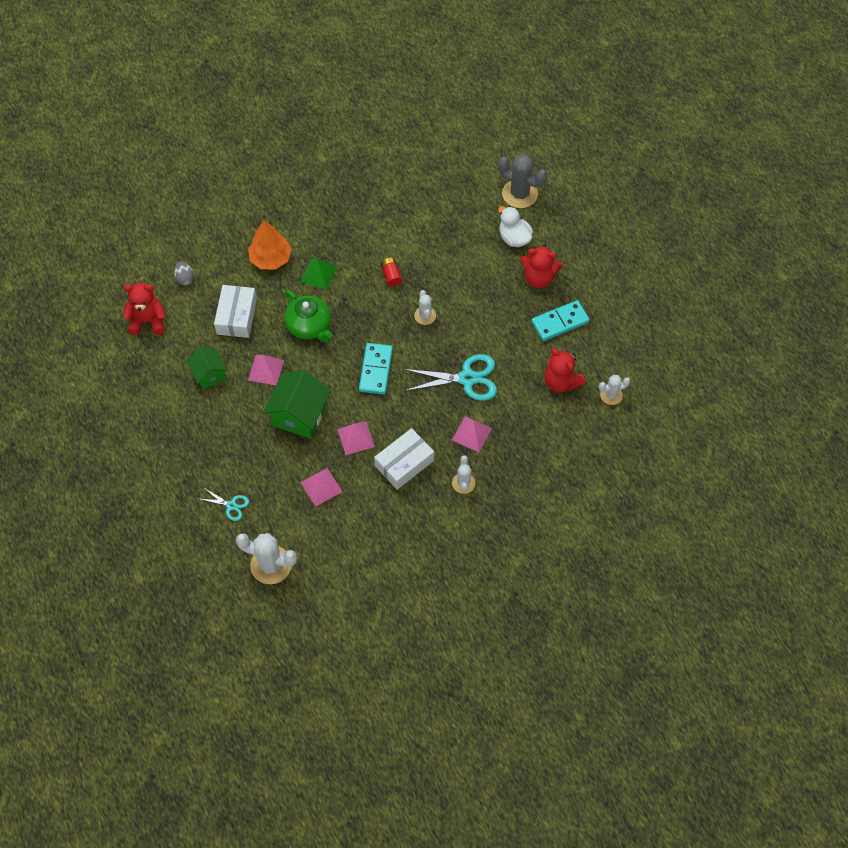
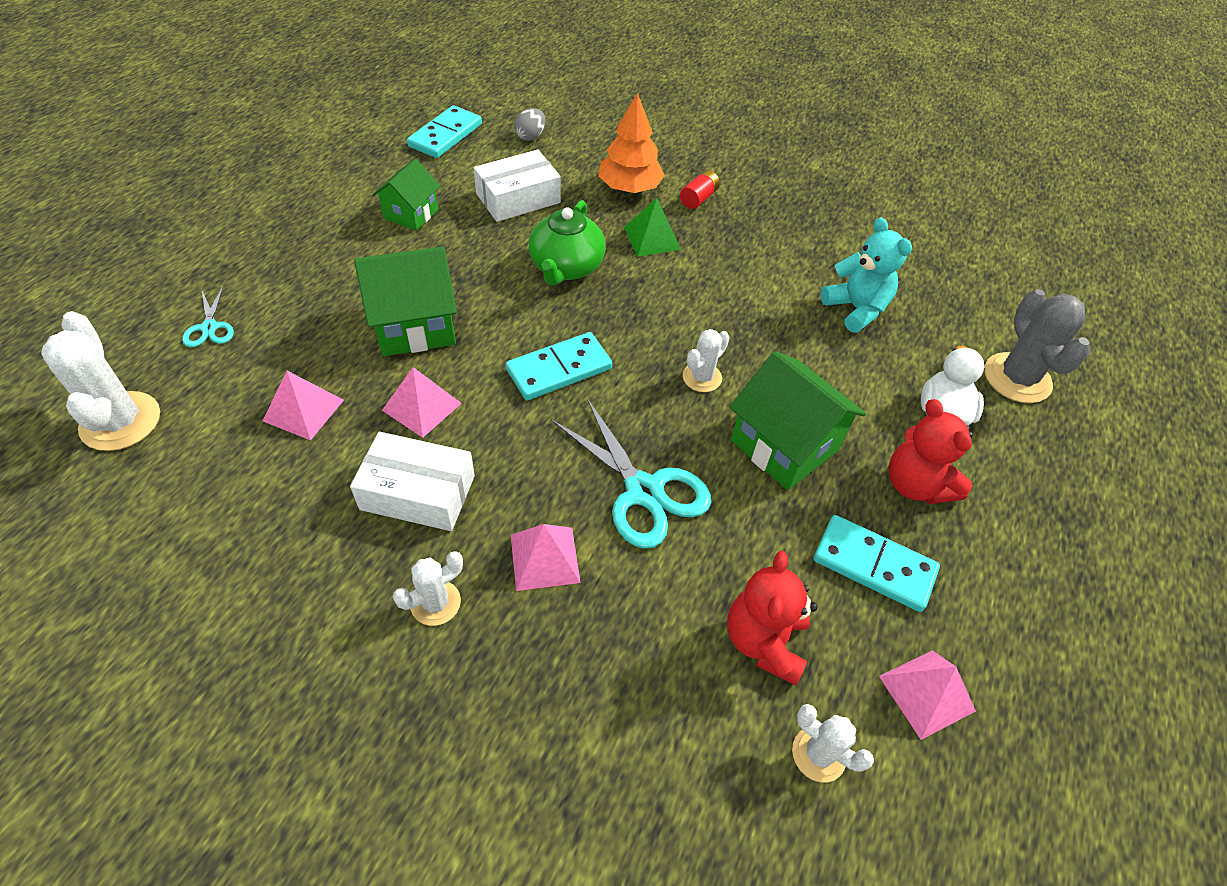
camera: 50 degrees right, 10 degrees down
(148, 321) = (445, 135): red teddy bear -> turquoise domino
(266, 370) = (461, 259): pink pyramid -> pink pyramid (927, 693)
(391, 276) = (726, 308): red battery -> red battery (698, 199)
(434, 222) = (856, 309): none -> turquoise teddy bear
(484, 310) = (784, 445): none -> green house

